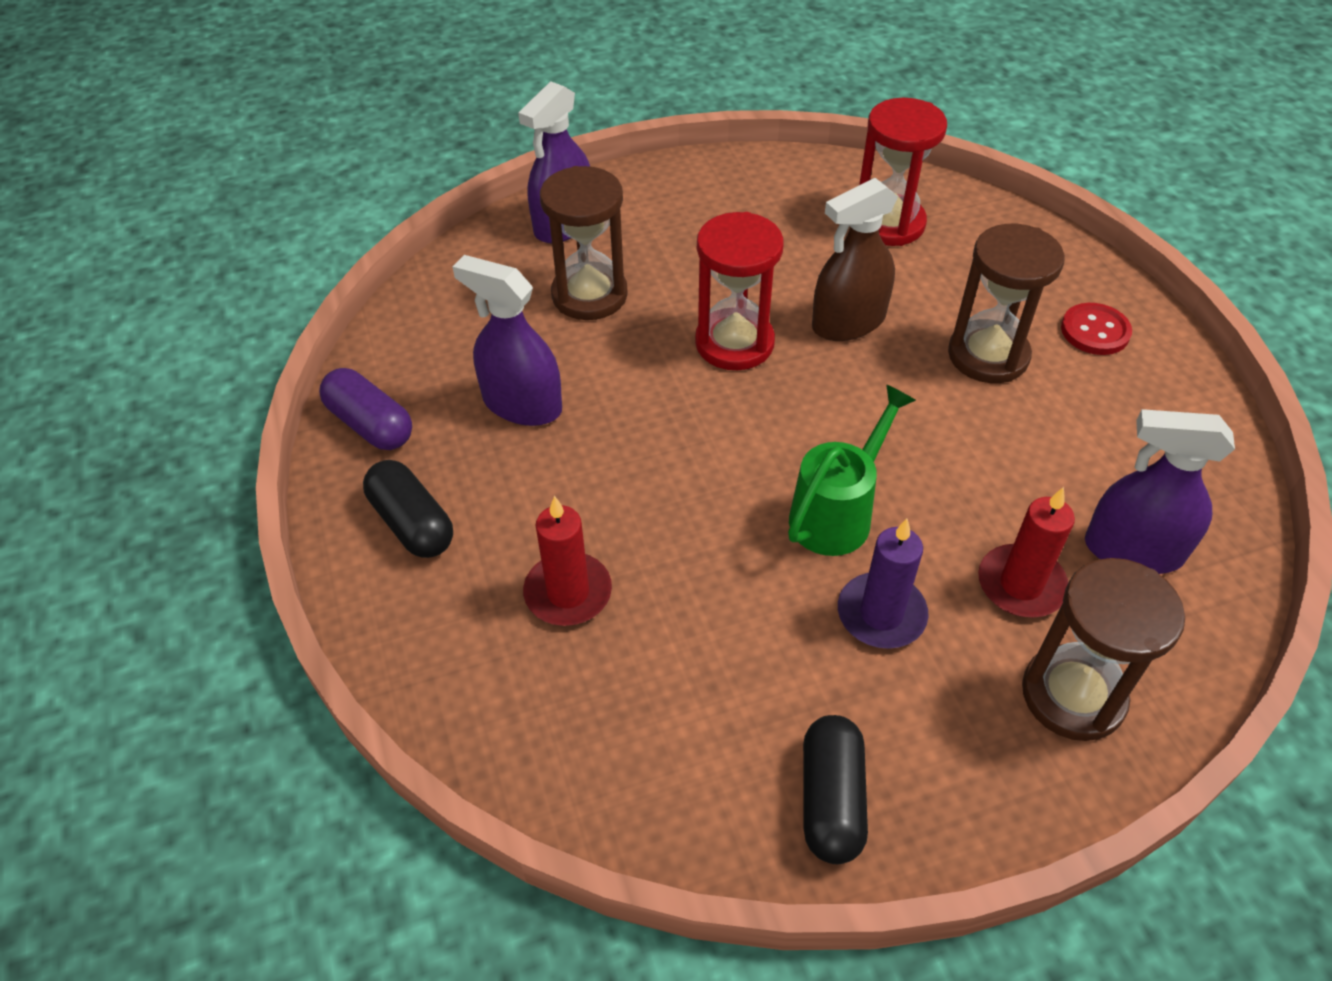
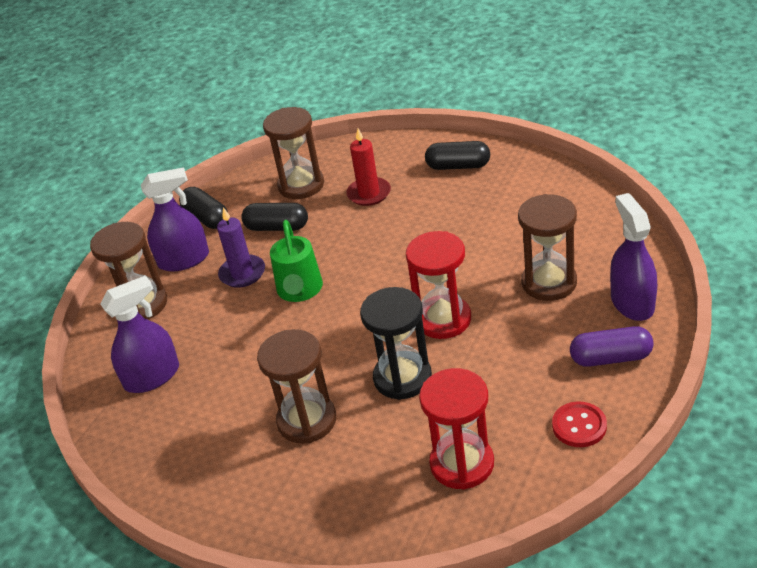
camera: 140 degrees right, 10 degrees down
(370, 424) = (535, 172): purple capsule -> purple capsule (611, 358)
(522, 404) = (491, 223): purple spray bottle -> purple spray bottle (184, 260)
(623, 716) = (301, 185): none -> brown hourglass
(751, 657) = (277, 227): none -> black capsule
(848, 322) = (402, 378): brown spray bottle -> black hourglass
(1021, 584) = (193, 325): red candle -> none
(1095, 331) = (259, 488): red button -> red button (579, 426)

